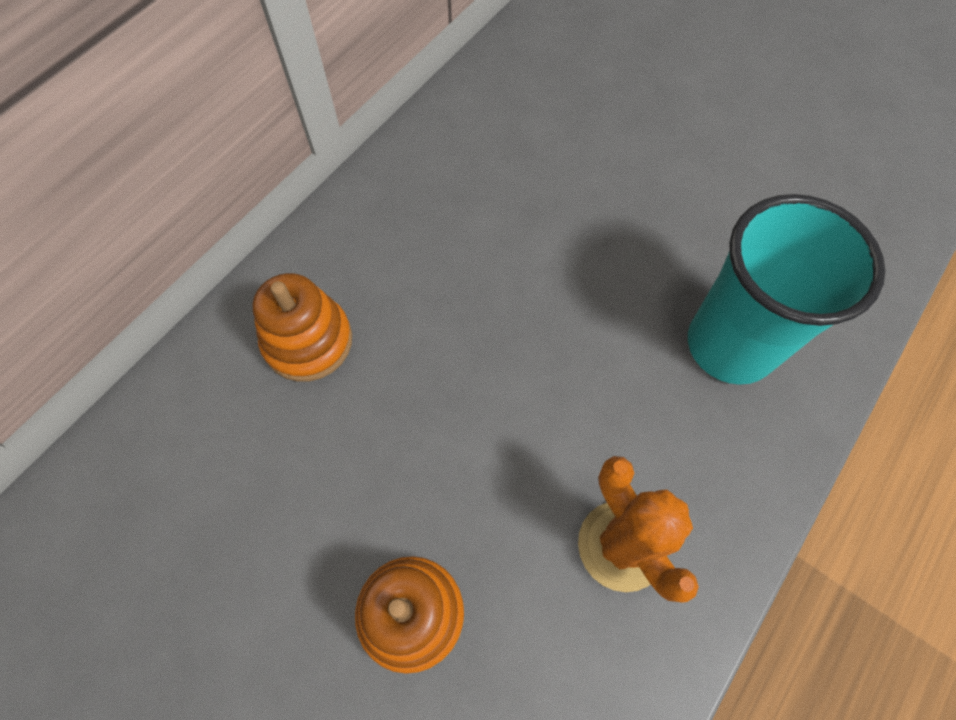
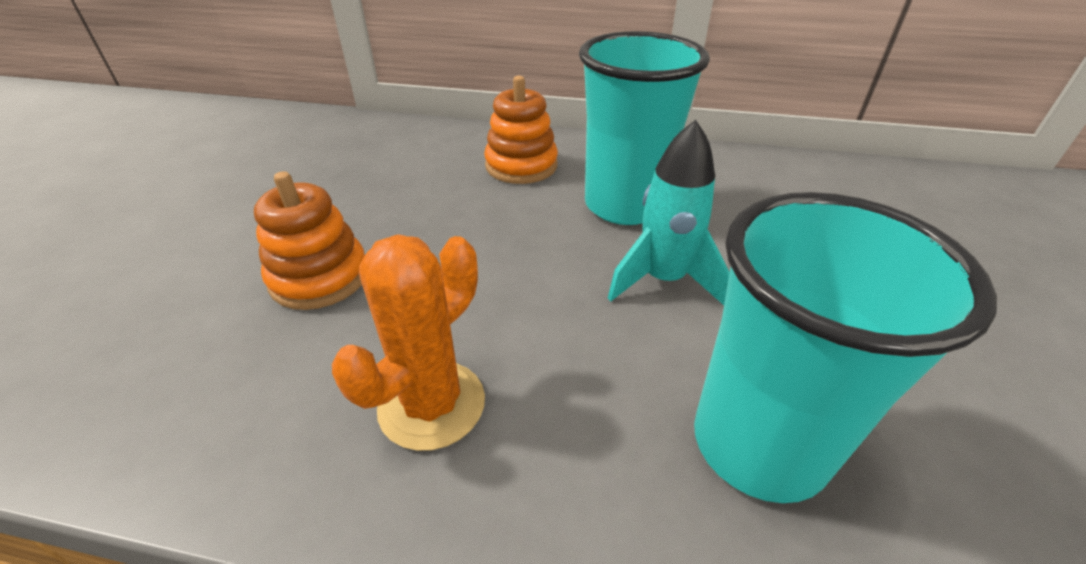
camera: 65 degrees right, 25 degrees down
(439, 281) = (624, 205): none -> turquoise cup
(558, 310) = (663, 280): none -> turquoise rocket

